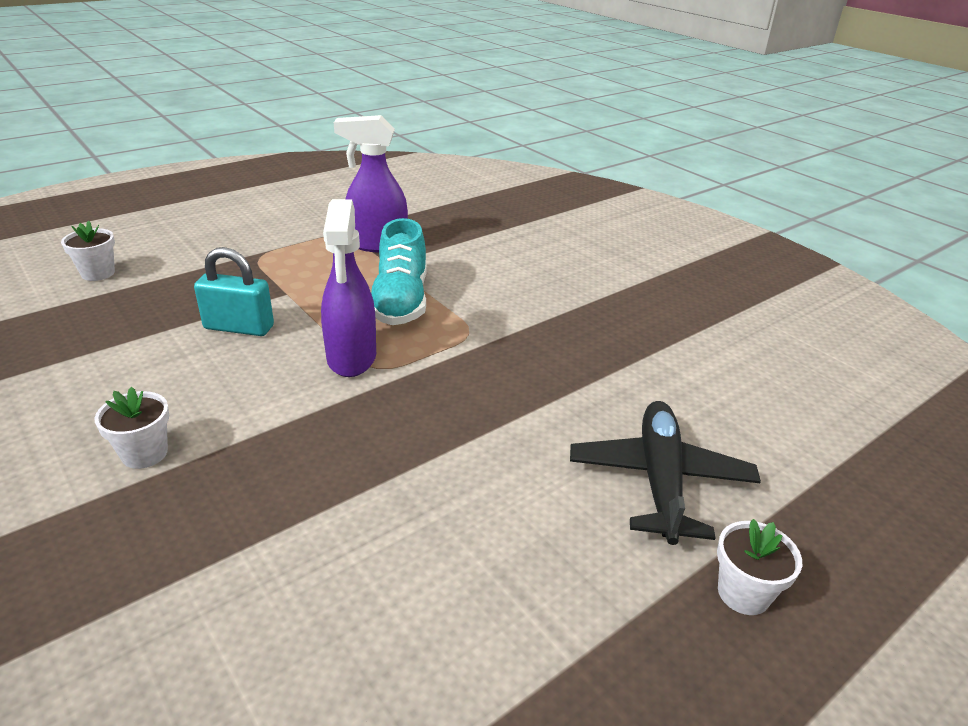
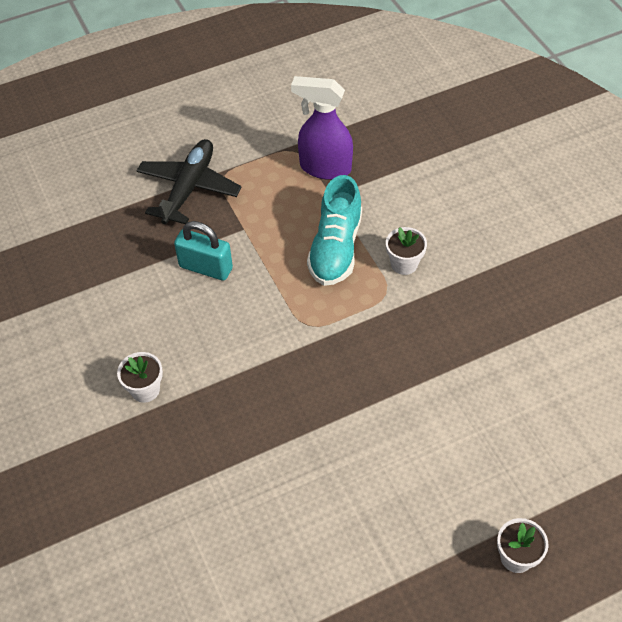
camera: 15 degrees right, 20 degrees up
(98, 273) = (94, 188): white flower pot -> white flower pot (404, 264)
(351, 358) = (289, 312): purple spray bottle -> none
(659, 479) = (493, 461): black plane -> black plane (189, 188)

